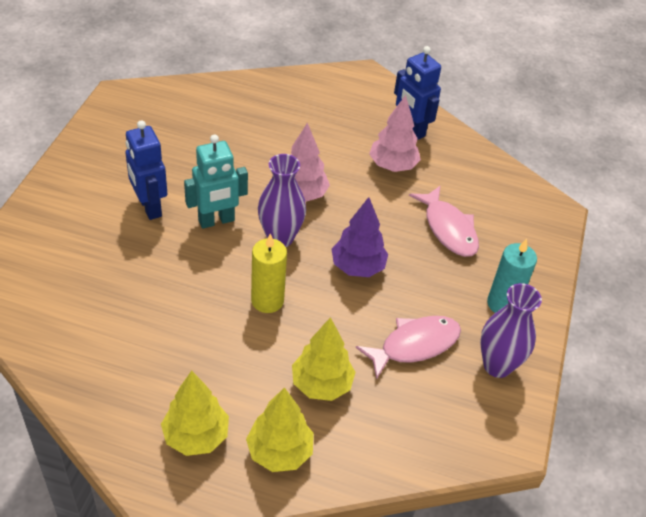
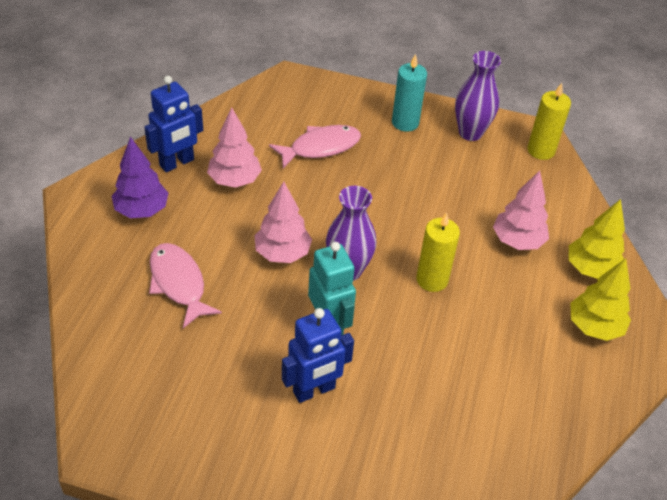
camera: 90 degrees left, 0 degrees up
(321, 384) = (517, 241): yellow tree -> pink tree
(357, 267) = (378, 213): purple tree -> purple tree (142, 210)
(414, 345) = (461, 180): pink fish -> pink fish (178, 283)
(478, 438) = (541, 150): none -> yellow candle

